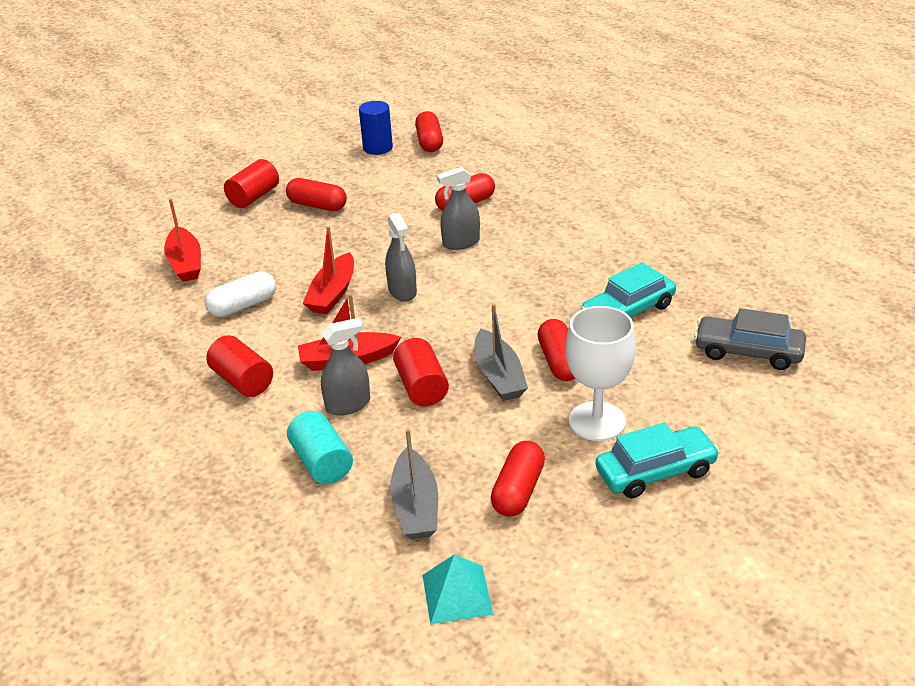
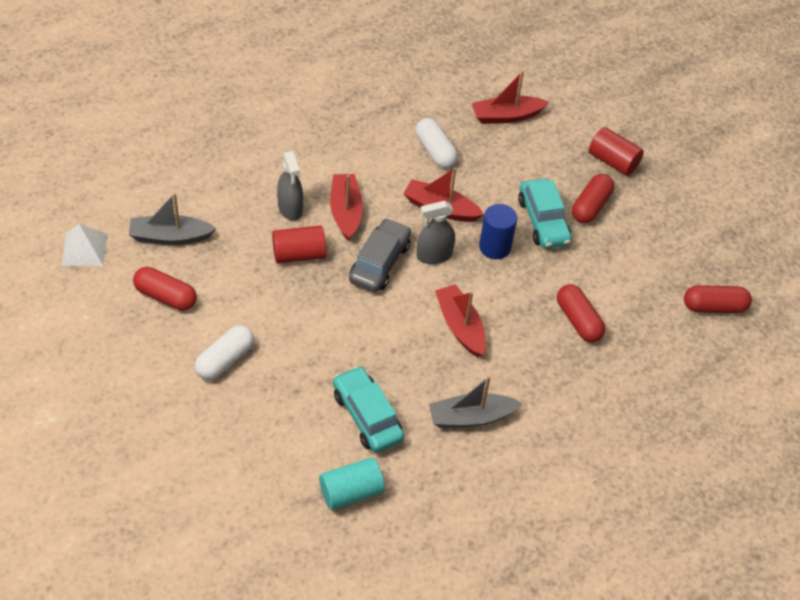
camera: 90 degrees right, 15 degrees up
(242, 381) = (336, 149): red cylinder -> none
(322, 462) = (231, 190): turquoise cylinder -> turquoise cylinder (351, 492)
(378, 148) = (704, 261): blue cylinder -> blue cylinder (495, 247)
(457, 594) = (84, 249): turquoise pyramid -> white pyramid
(461, 243) = (506, 307): grey spray bottle -> none
(493, 266) = (460, 326): none -> red boat
(499, 376) = (299, 305): grey boat -> grey boat (471, 417)
(559, 362) = (306, 349): red capsule -> none
(597, 421) = (225, 360): white goblet -> white capsule
(655, 471) = (157, 385): turquoise car -> turquoise car (543, 221)
(748, 352) = (283, 495): grey car -> grey car (379, 263)

